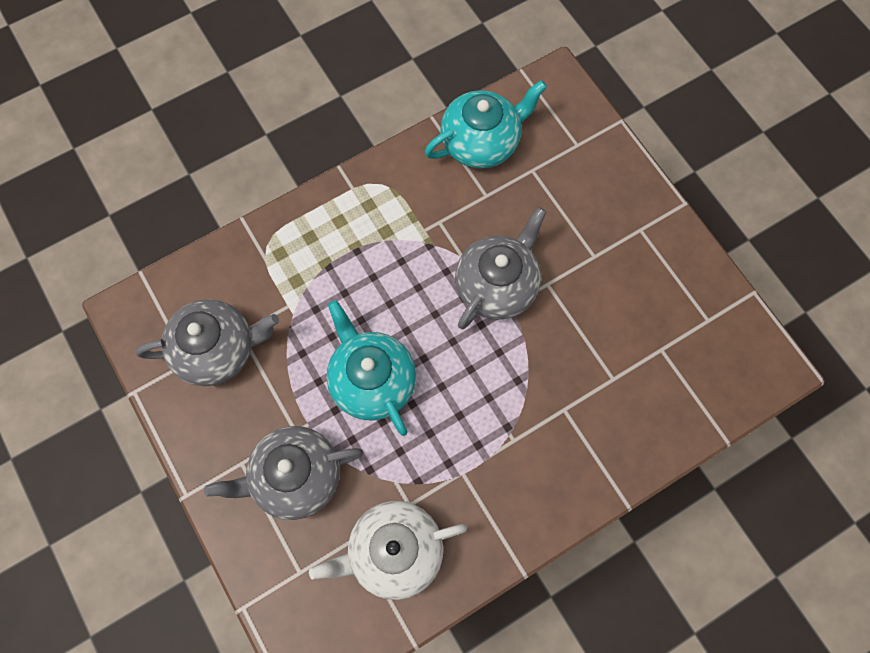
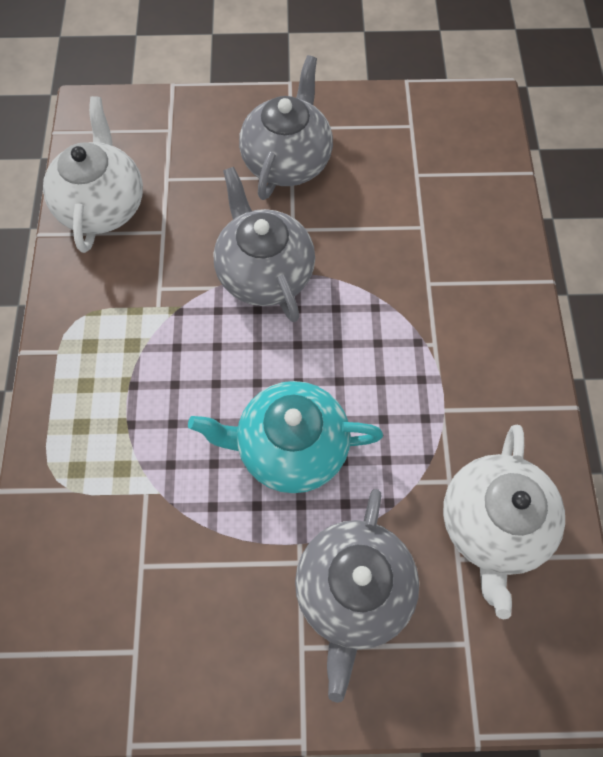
camera: 60 degrees left, 5 degrees down
(218, 349) = (144, 605): grey teapot -> grey teapot (287, 160)
(481, 142) = (102, 205): turquoise teapot -> white teapot

